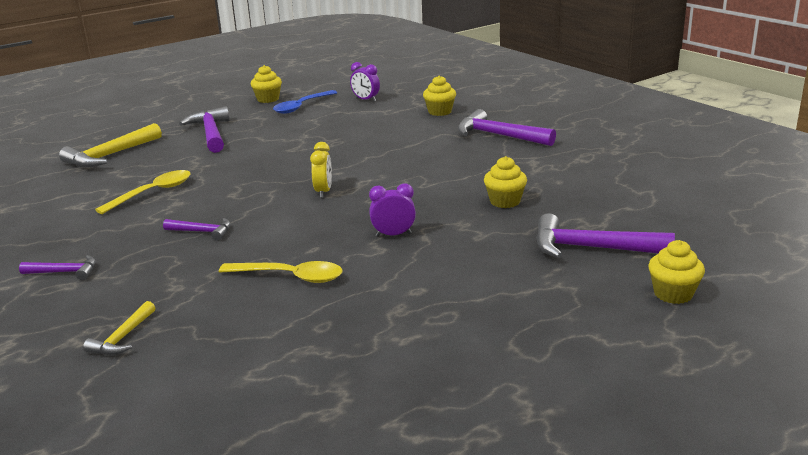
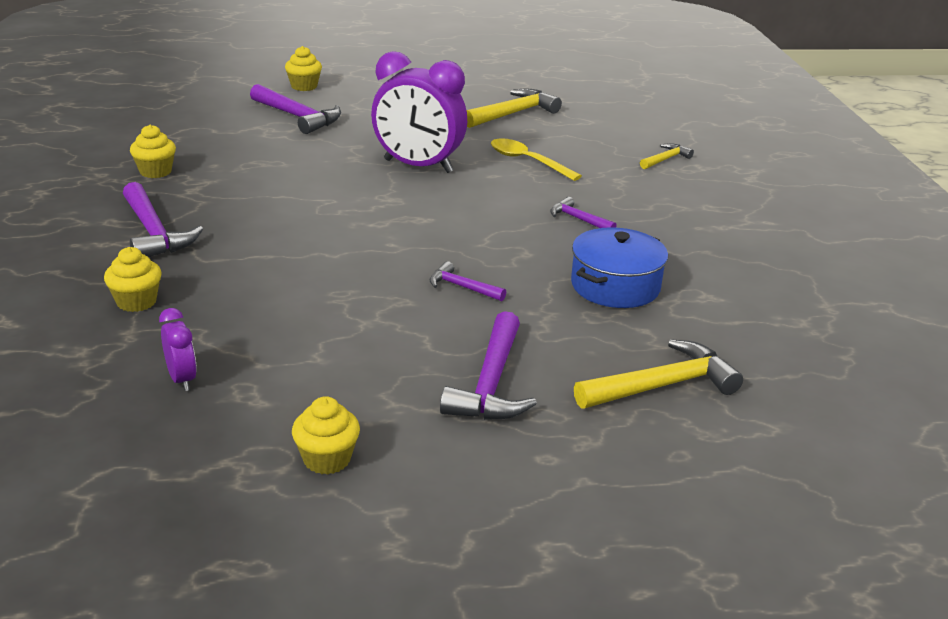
camera: 155 degrees left, 5 degrees up
(64, 272) = (714, 219): purple hammer -> purple hammer (462, 287)
(152, 193) = (615, 286): yellow spoon -> blue pot
(302, 106) = (296, 404): blue spoon -> none
(323, 192) = (431, 225): yellow clock -> none
(366, 348) = (513, 114): none -> yellow hammer
(393, 235) = (418, 166): purple clock -> purple clock, size x2.22
(505, 201) = (291, 163): yellow cupcake -> yellow cupcake (155, 171)

